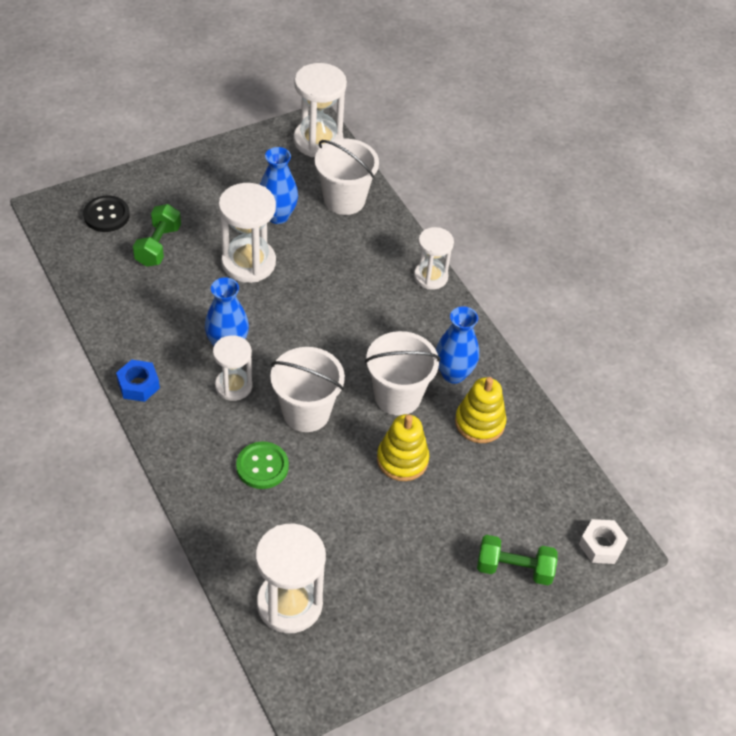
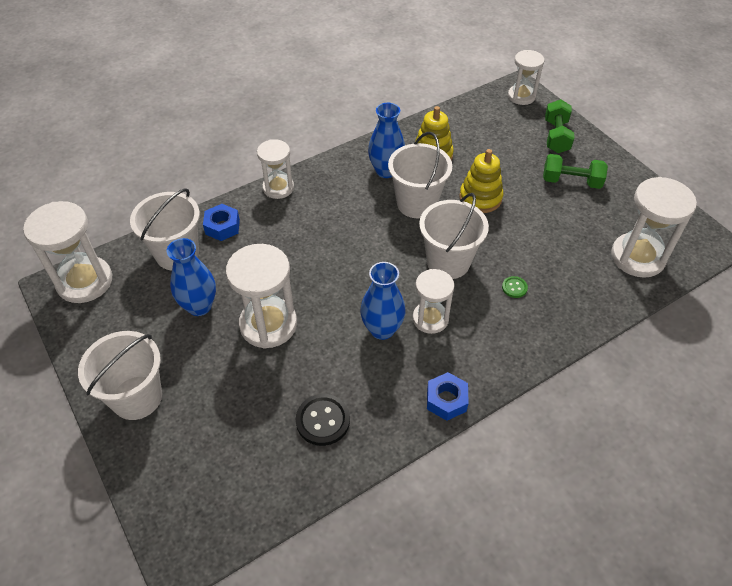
camera: 90 degrees left, 0 degrees up
(106, 215) = (196, 478): black button -> black button (323, 420)
(158, 245) = (246, 413): green dumbbell -> green dumbbell (571, 181)
(189, 179) = (137, 397): none -> white bucket
(262, 466) = (514, 287): green button -> green button, size x0.53
(377, 232) = (222, 227): none -> blue nut
(601, 545) = (521, 96): white nut -> white hourglass

